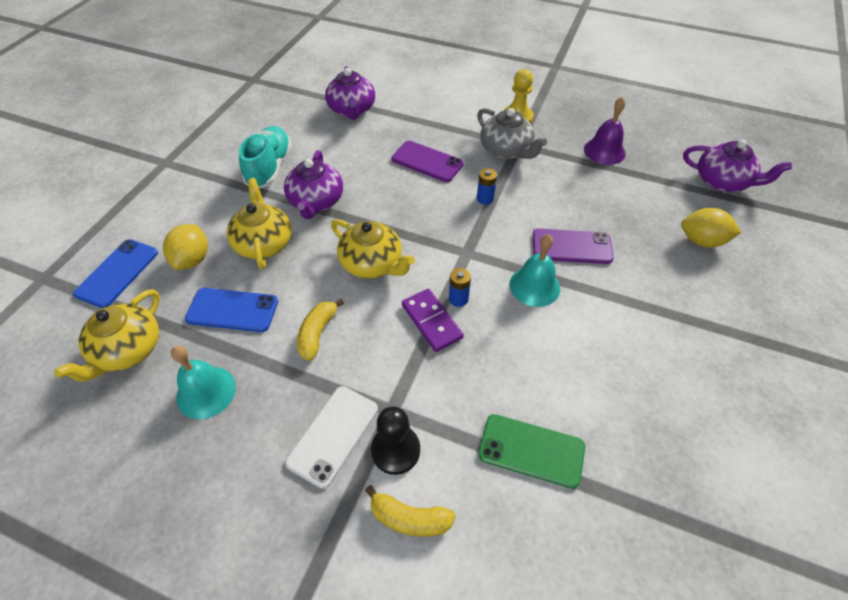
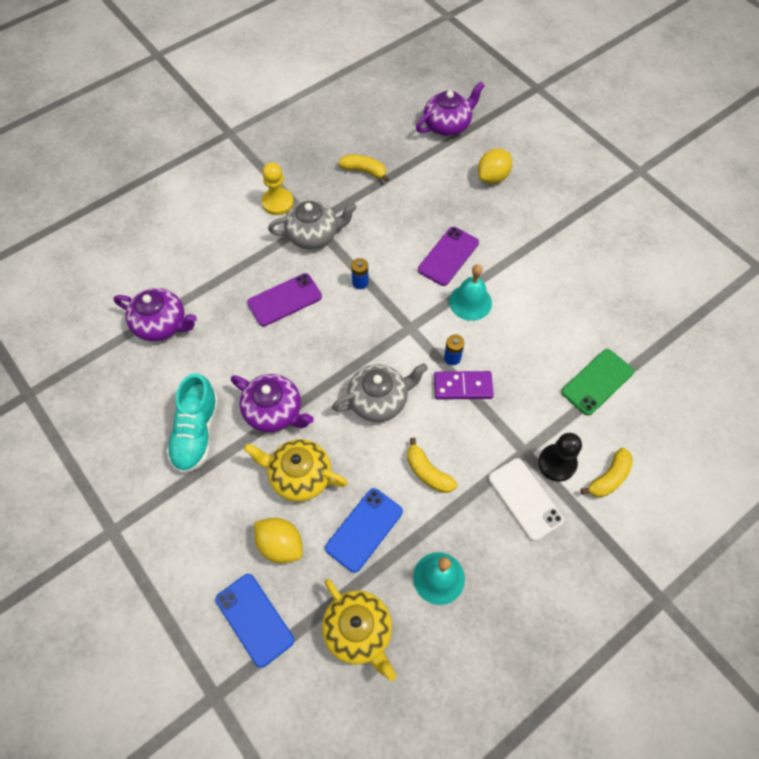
camera: 60 degrees left, 10 degrees up
(269, 168) = (197, 433): turquoise shoe -> turquoise shoe turned 120 degrees counterclockwise
(372, 263) = (379, 400): yellow teapot -> grey teapot
(604, 151) = (364, 171): purple bell -> yellow banana

